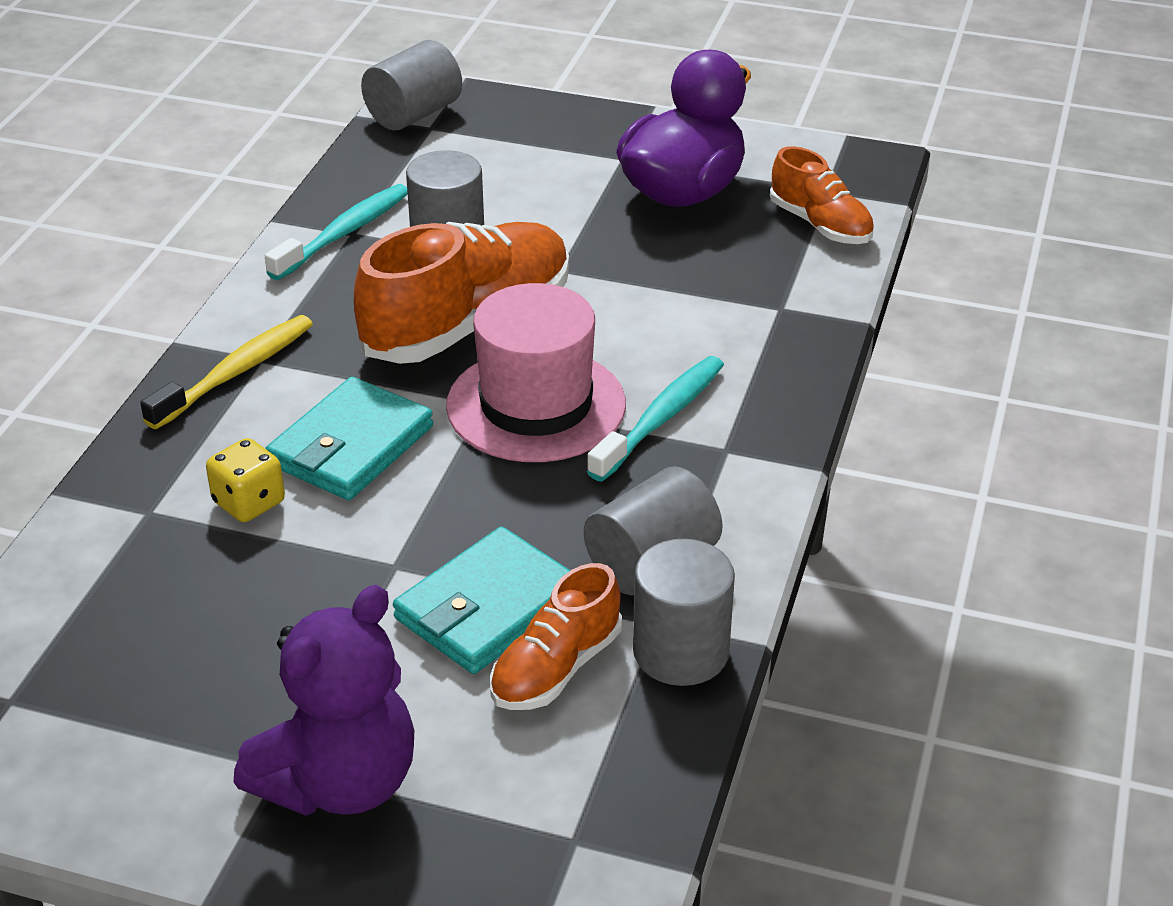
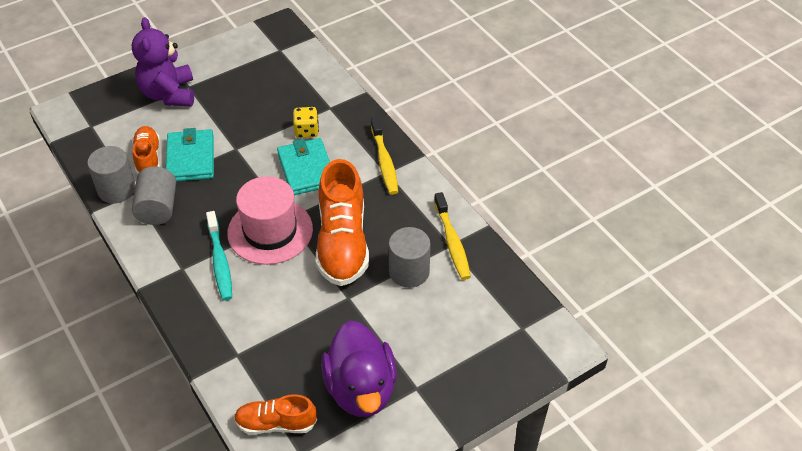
camera: 130 degrees right, 10 degrees up
(344, 233) = (452, 242): turquoise toothbrush -> yellow toothbrush
(414, 114) = (541, 329): grey cylinder -> none

